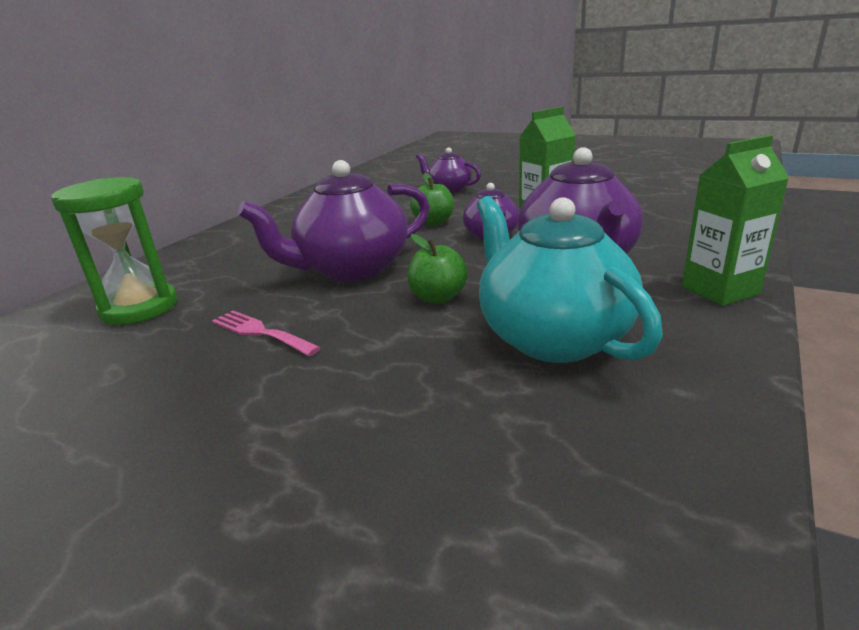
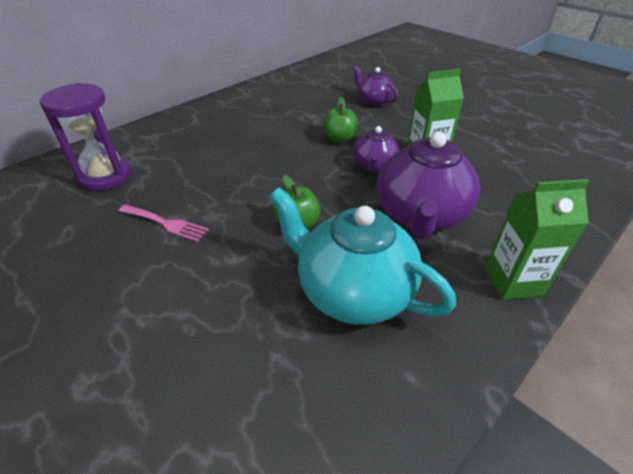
camera: 15 degrees right, 15 degrees up
(139, 308) = (105, 176): green hourglass -> purple hourglass
(260, 332) = (166, 223): pink fork -> pink fork turned 150 degrees clockwise
(351, 269) = (255, 175): purple teapot -> none
(552, 337) = (353, 291): turquoise teapot -> turquoise teapot turned 45 degrees counterclockwise

